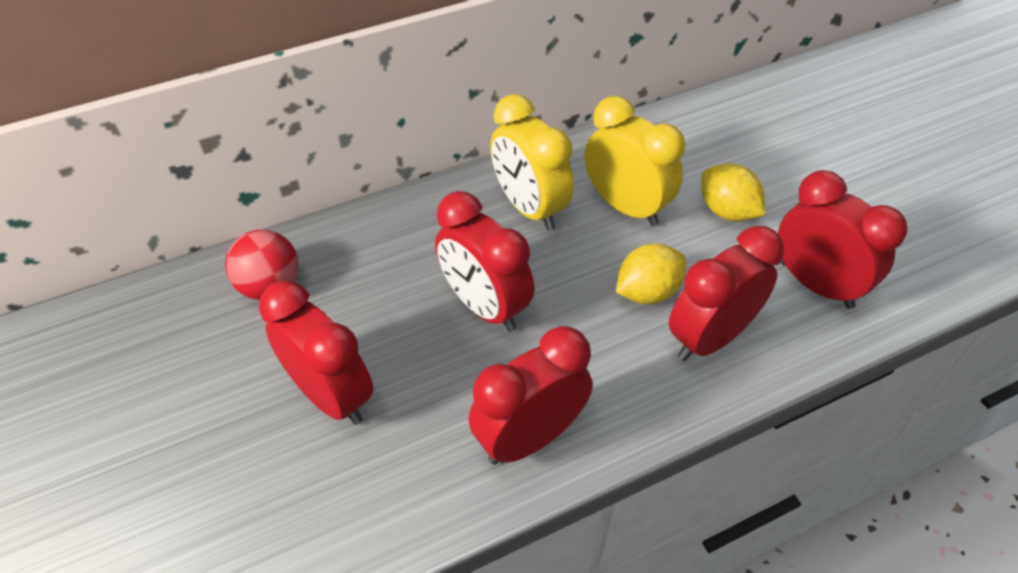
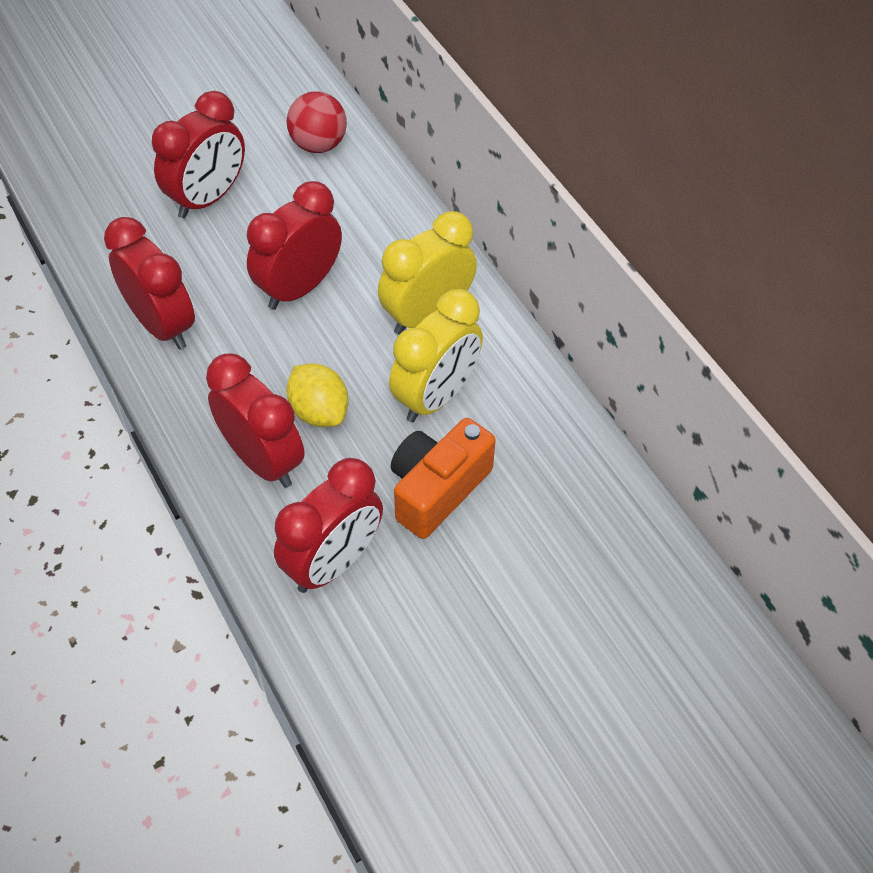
camera: 85 degrees right, 5 degrees up
(726, 211) = (437, 489): yellow lemon -> orange camera

